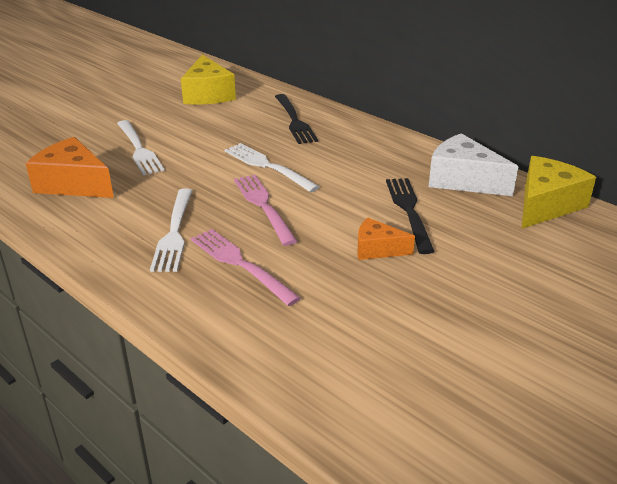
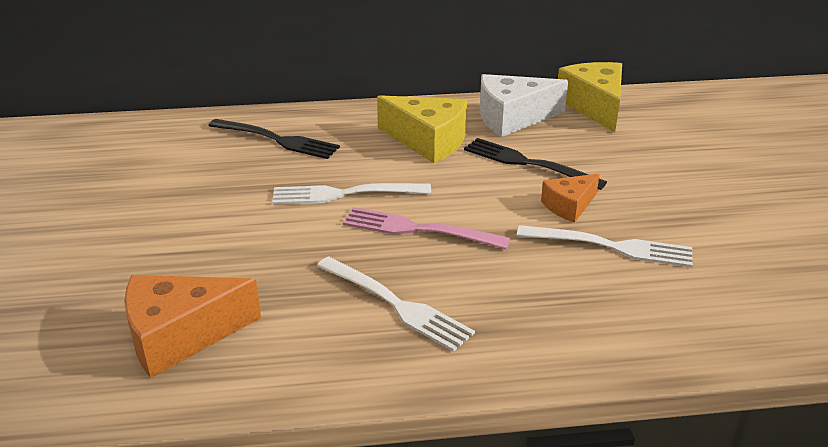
camera: 50 degrees left, 0 degrees up
(139, 149) = (173, 255): white fork -> white fork (610, 246)
(208, 94) = (122, 159): yellow cheese -> yellow cheese (428, 141)
(240, 264) = (507, 288): pink fork -> none

